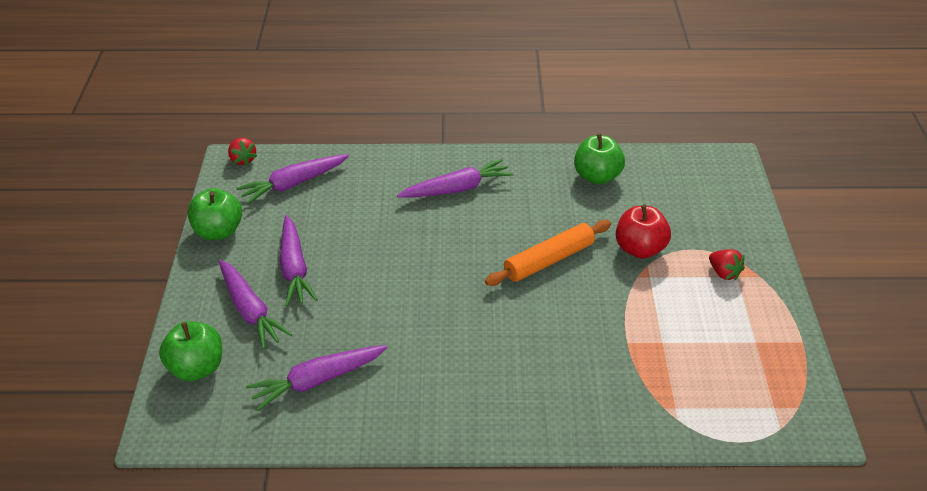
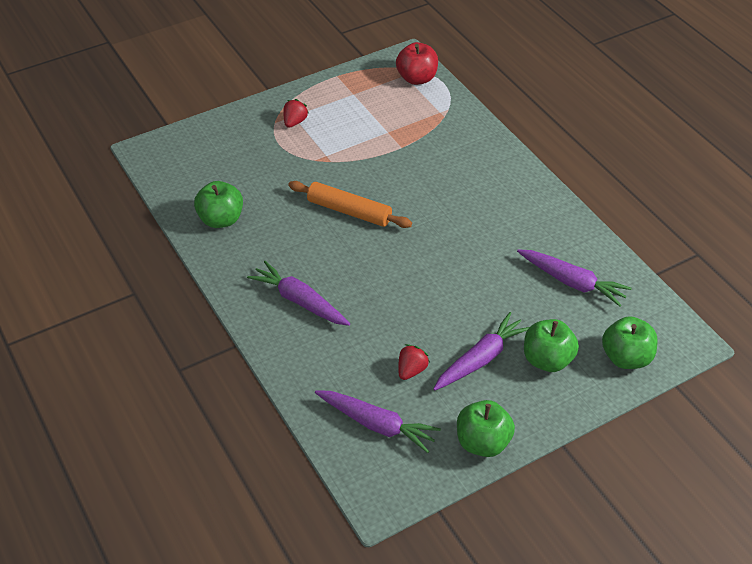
camera: 120 degrees left, 5 degrees up
(243, 160) = (370, 492): red strawberry -> red strawberry (411, 370)
(250, 311) = (547, 360): purple carrot -> green apple
(640, 249) = (299, 168): red apple -> red apple (417, 78)

